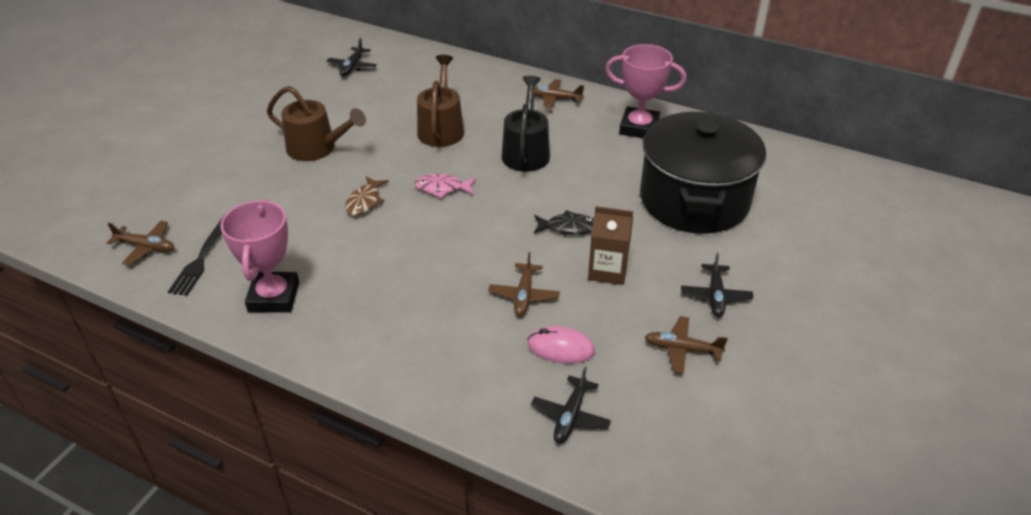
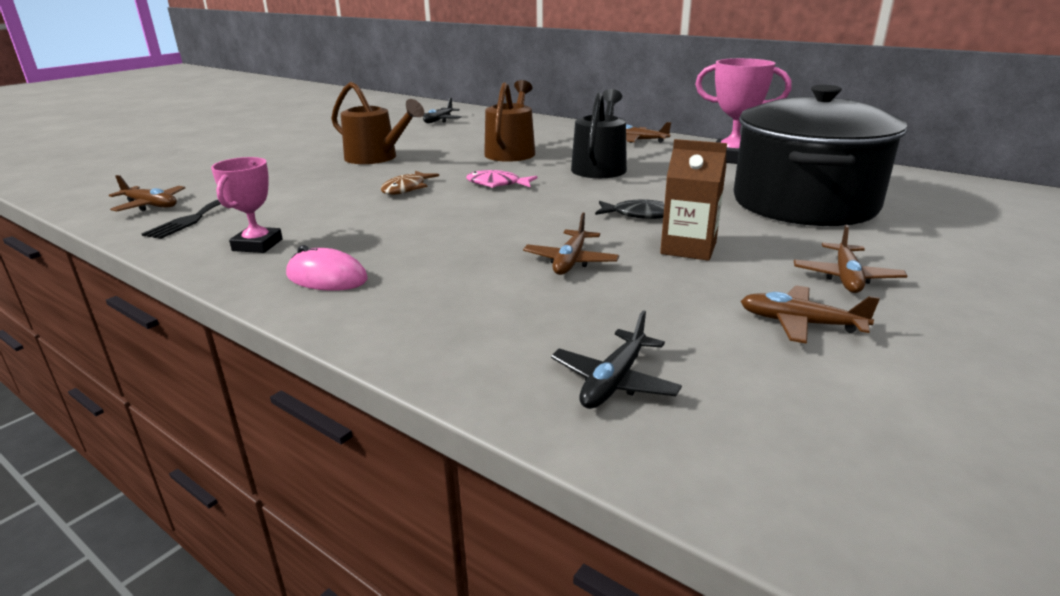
camera: 10 degrees right, 15 degrees down
(274, 297) = (257, 245): pink trophy -> pink trophy, size x0.66
(561, 348) = (612, 309): pink mouse -> pink mouse (327, 277)
(715, 296) = (846, 277): black plane -> brown plane

